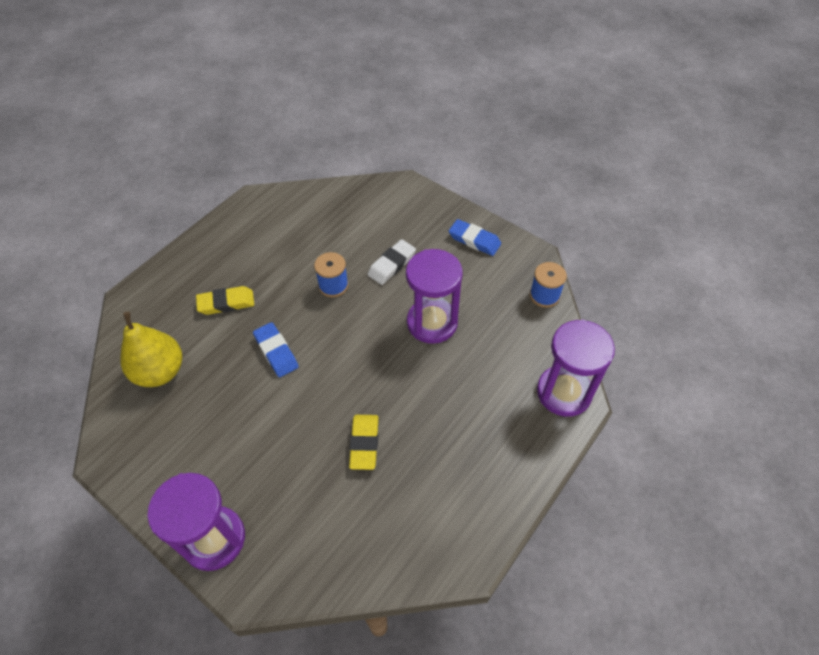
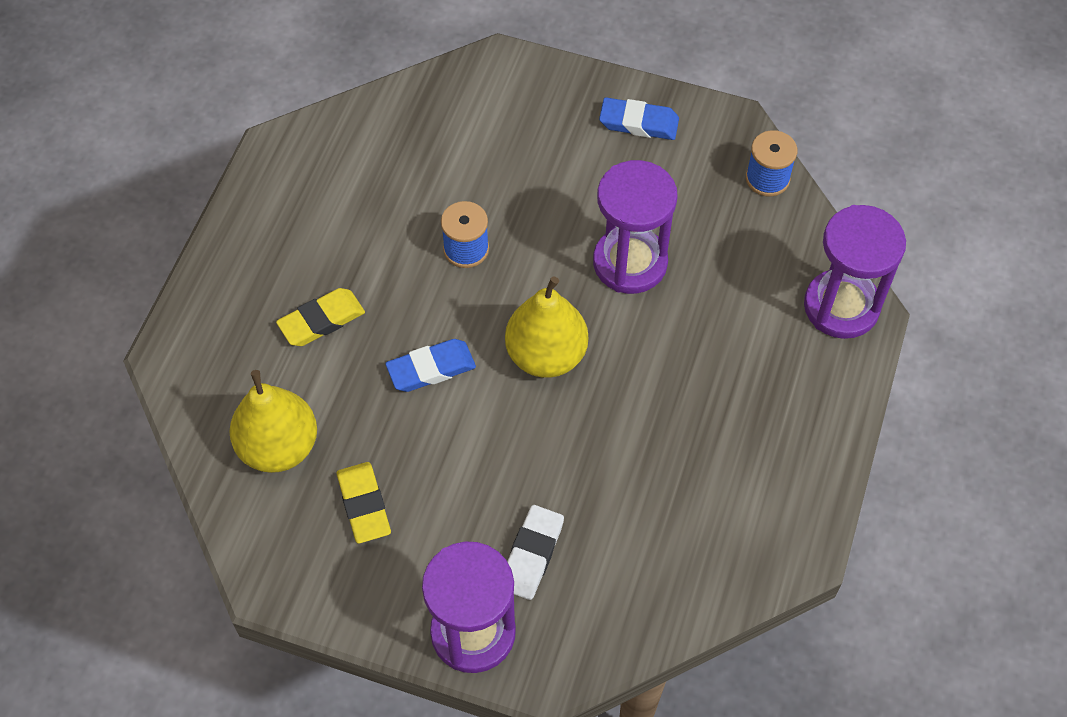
camera: 20 degrees left, 5 degrees up
(276, 352) = (431, 369): blue eraser -> blue eraser turned 60 degrees counterclockwise
(352, 365) = (546, 355): none -> yellow pear
(364, 443) = (611, 453): yellow eraser -> yellow eraser (364, 505)
(391, 264) = (536, 193): white eraser -> white eraser (531, 554)

